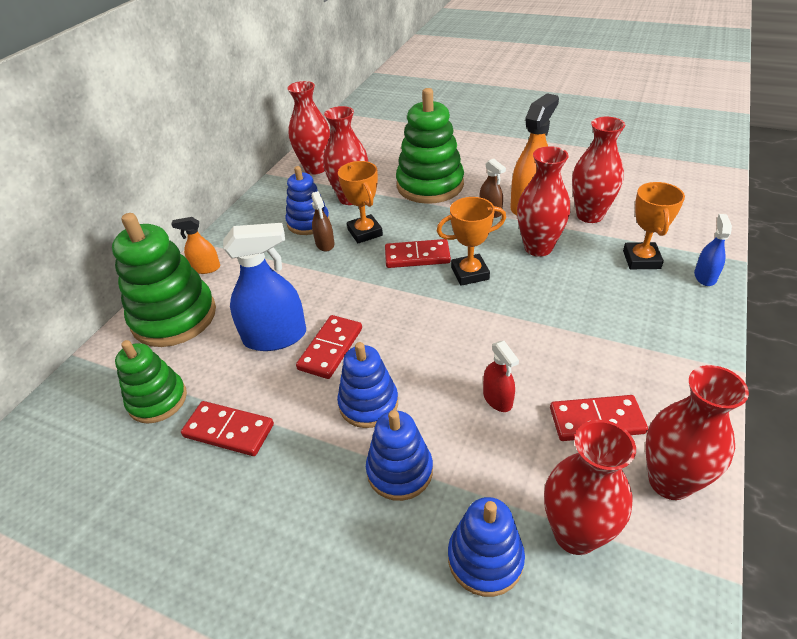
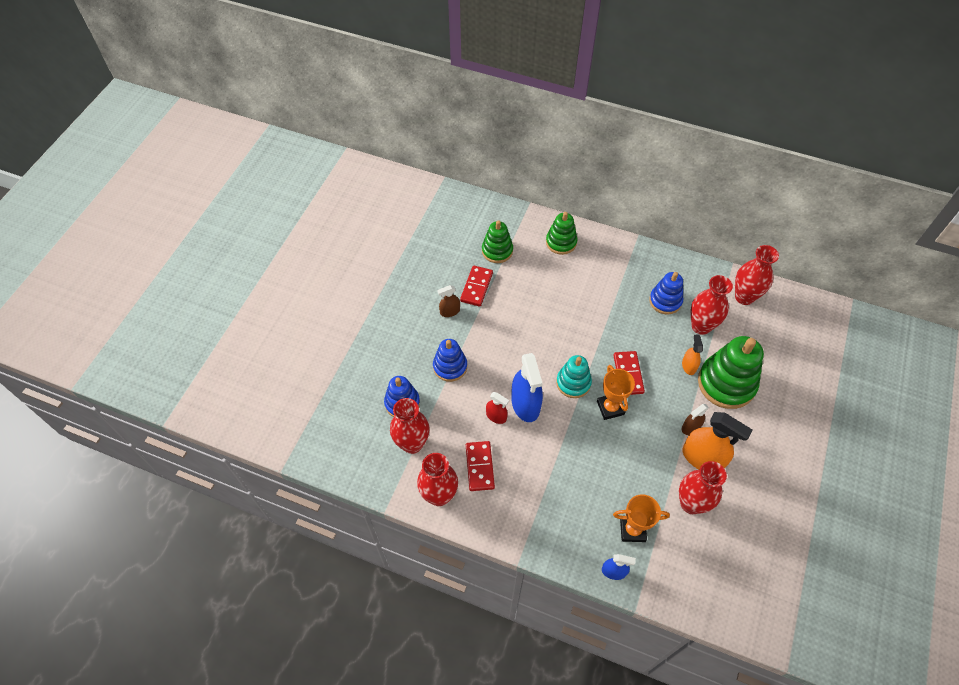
camera: 85 degrees right, 15 degrees up
(174, 317) = (561, 242): green stacking toy -> green stacking toy, size x0.60
(206, 268) = (608, 248): orange spray bottle -> orange spray bottle (689, 366)
(275, 337) = (545, 297): blue spray bottle -> blue spray bottle (525, 404)
(325, 244) = (639, 314): brown spray bottle -> brown spray bottle (450, 311)
(331, 349) = (535, 328): red domino -> none
(365, 232) = (655, 339): orange trophy -> none
(368, 403) = (493, 350): blue stacking toy -> none
(432, 308) = (573, 383): none -> turquoise stacking toy
(497, 399) = (496, 416): red spray bottle -> red spray bottle turned 120 degrees counterclockwise
(538, 248) = (643, 457): red vase -> none

